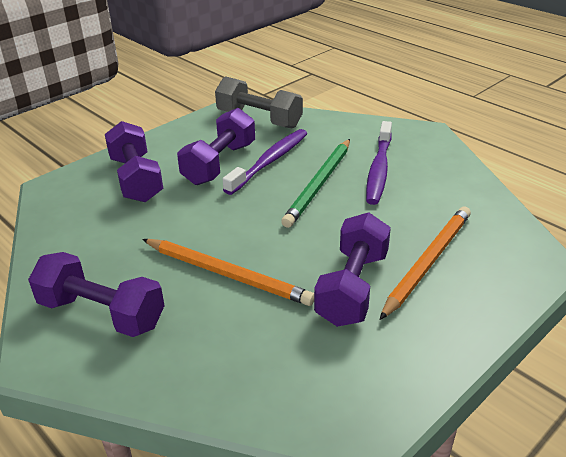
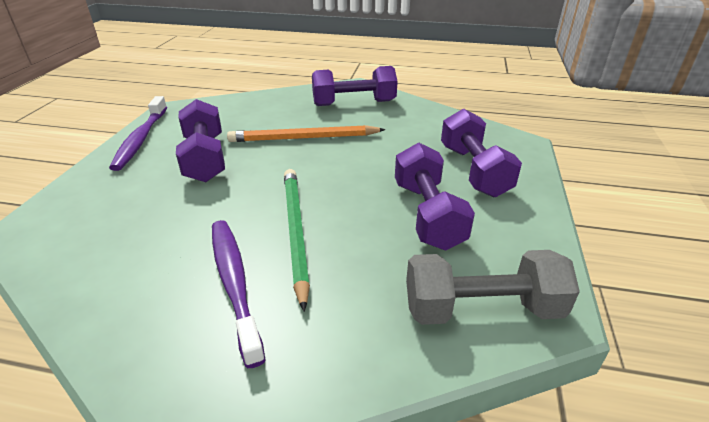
camera: 145 degrees right, 0 degrees up
(136, 179) = (473, 170): purple dumbbell -> purple dumbbell turned 45 degrees clockwise
(269, 161) = (379, 239): purple toothbrush -> purple toothbrush (141, 139)
(427, 262) = (145, 194): orange pencil -> none

